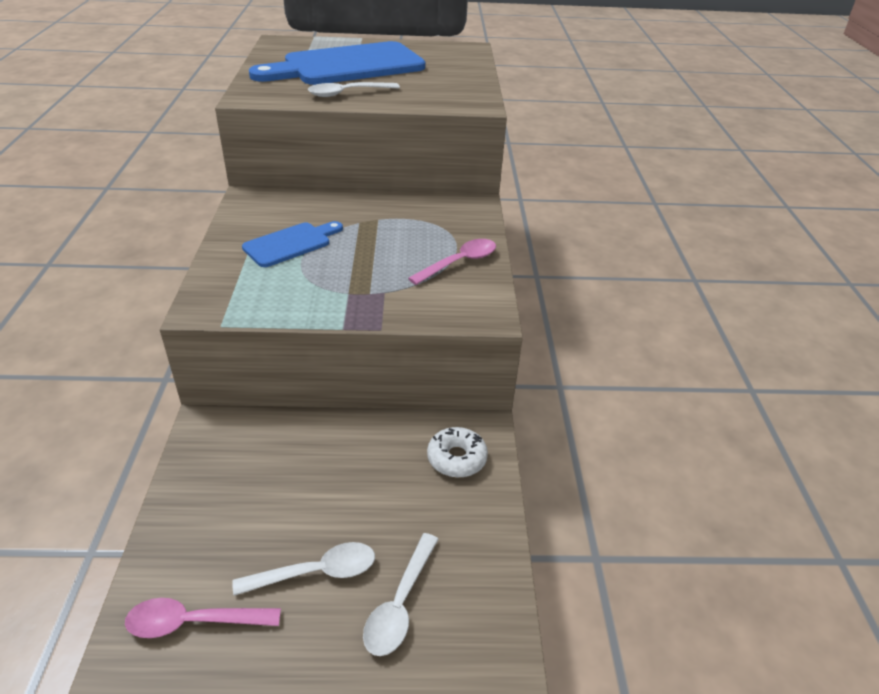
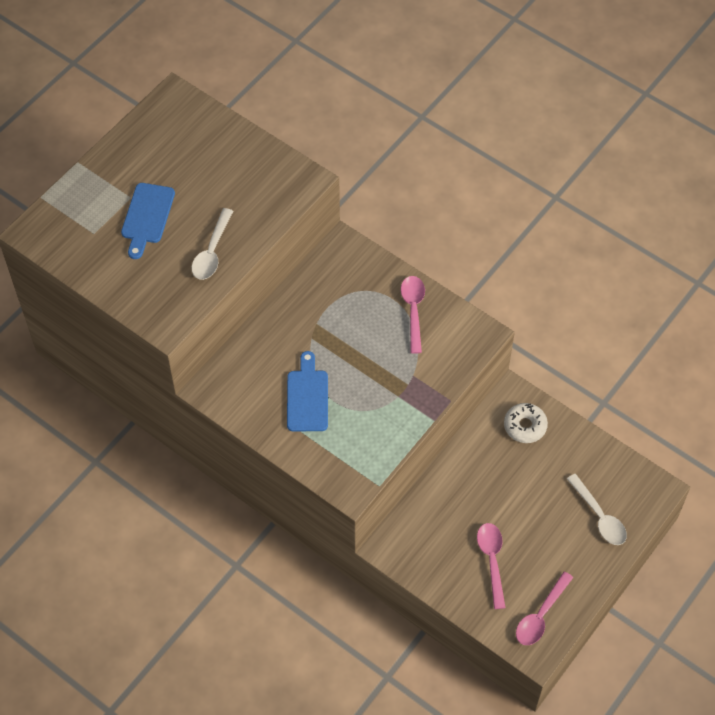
camera: 50 degrees left, 20 degrees up
(247, 523) = (492, 561): none -> pink spoon
(315, 572) = (551, 544): white spoon -> none
(347, 66) = (147, 217): blue cutting board -> blue cutting board, size x0.50

